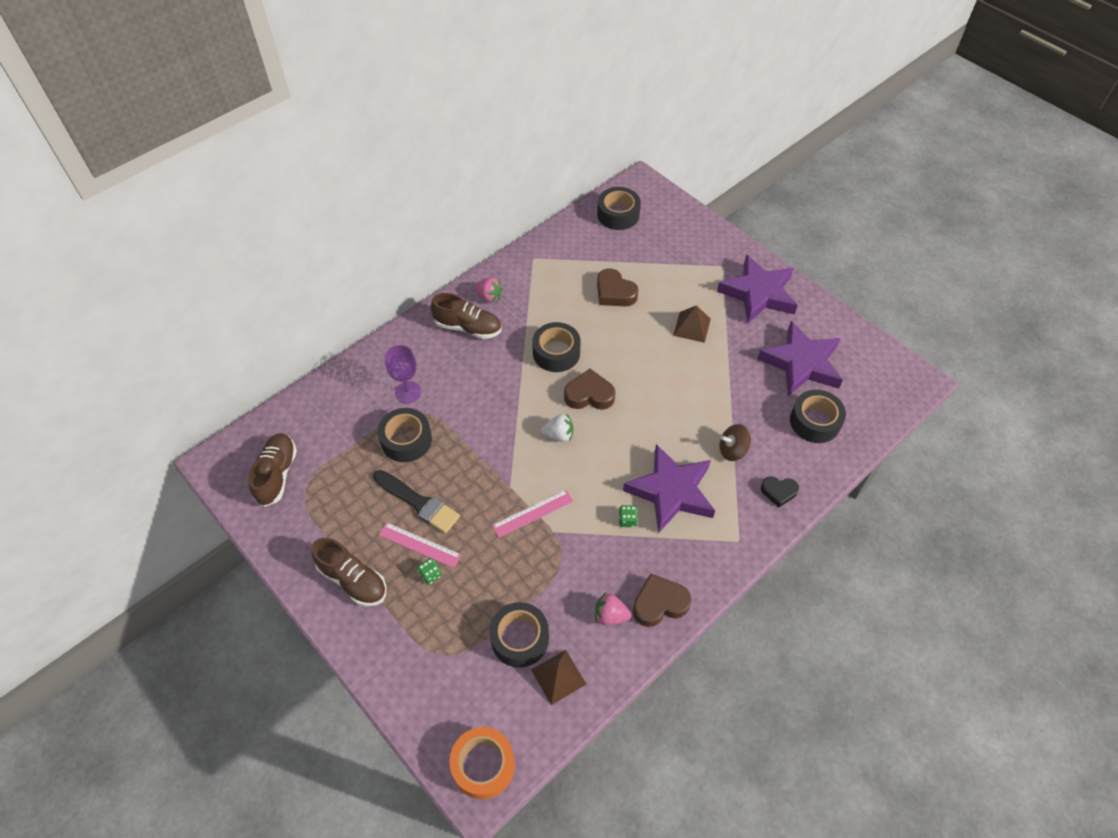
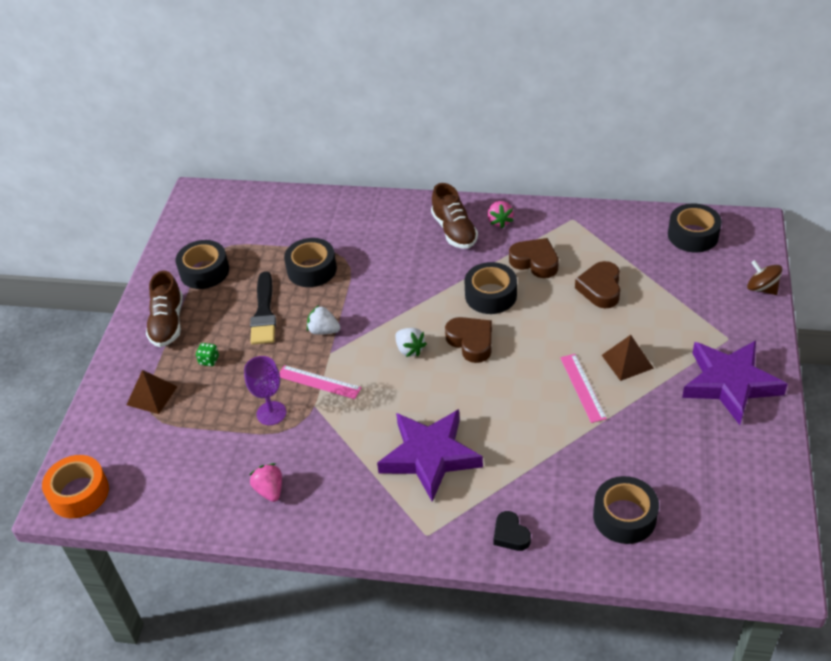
camera: 55 degrees right, 10 degrees down
(277, 474) = (216, 228): brown shoe -> none
(408, 392) = (355, 241): purple goblet -> purple goblet (271, 413)
(419, 545) = (228, 337): pink ruler -> pink ruler (582, 387)
(482, 475) = (323, 331): none -> white strawberry
(520, 638) = (200, 446): black tape -> black tape (204, 271)
(558, 677) = (187, 491): brown pyramid -> brown pyramid (152, 395)
(627, 520) = (371, 445): green dice -> none
(659, 603) = (310, 516): brown heart -> brown heart (535, 262)
(732, 450) = (520, 473): brown spinning top -> brown spinning top (762, 288)
(801, 363) = (684, 466): purple star -> none

